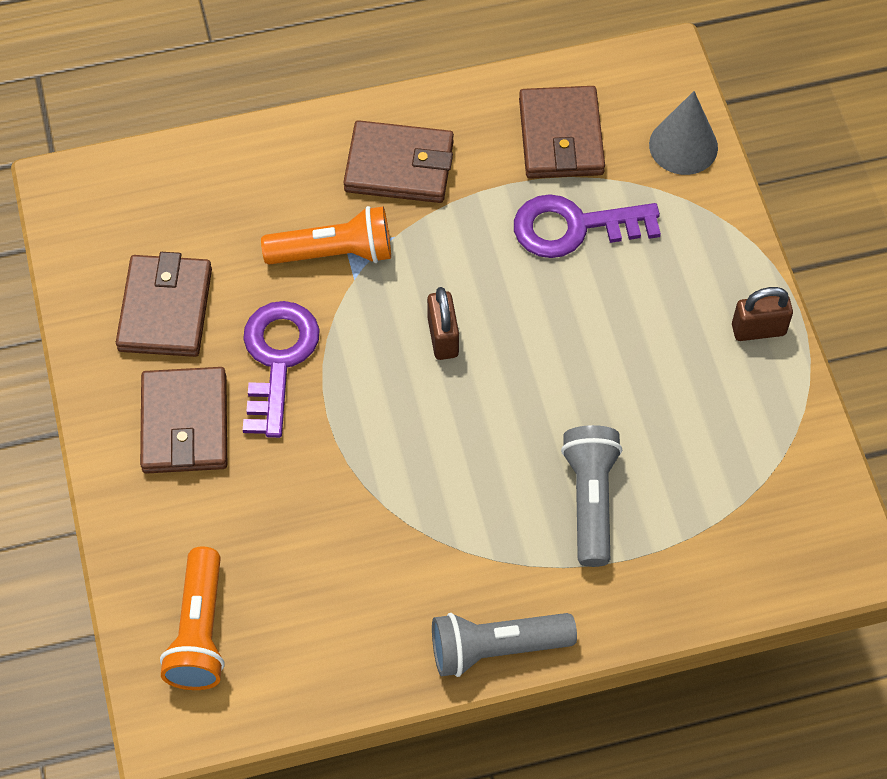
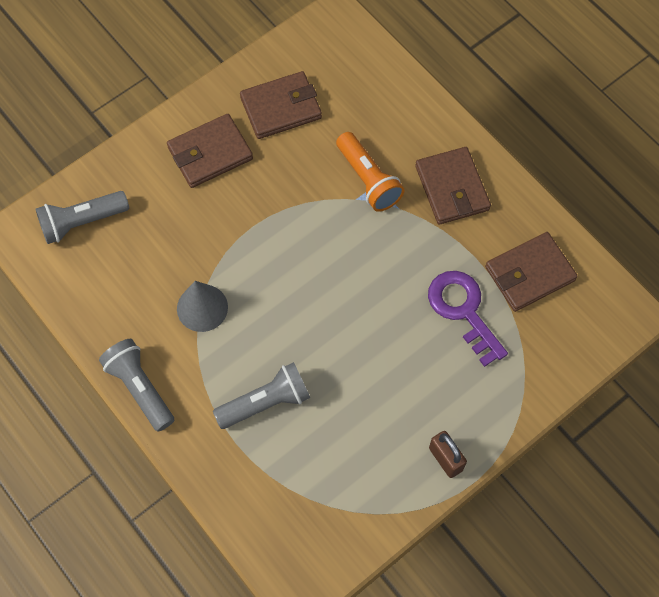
camera: 65 degrees right, 5 degrees up
(199, 632) = (81, 222): orange flashlight -> grey flashlight
(277, 359) = (277, 182): purple key -> none
(443, 337) = (340, 267): brown padlock -> none
(683, 146) = (567, 353): grey cone -> grey cone (202, 308)

